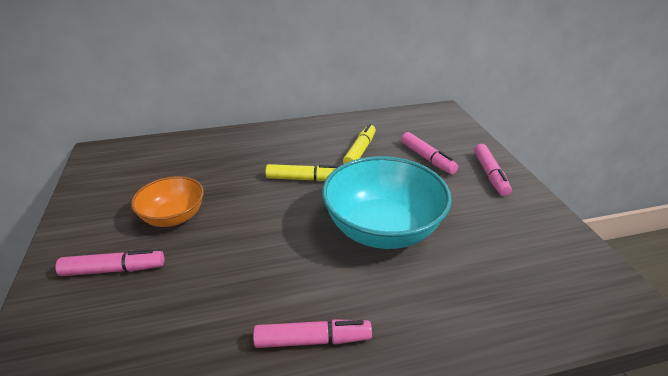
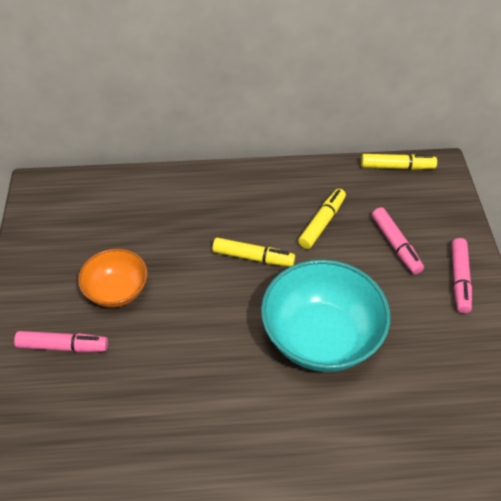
camera: 10 degrees right, 15 degrees up
(313, 340) = (232, 448): pink marker -> none
(410, 113) = (397, 167): none -> yellow marker

